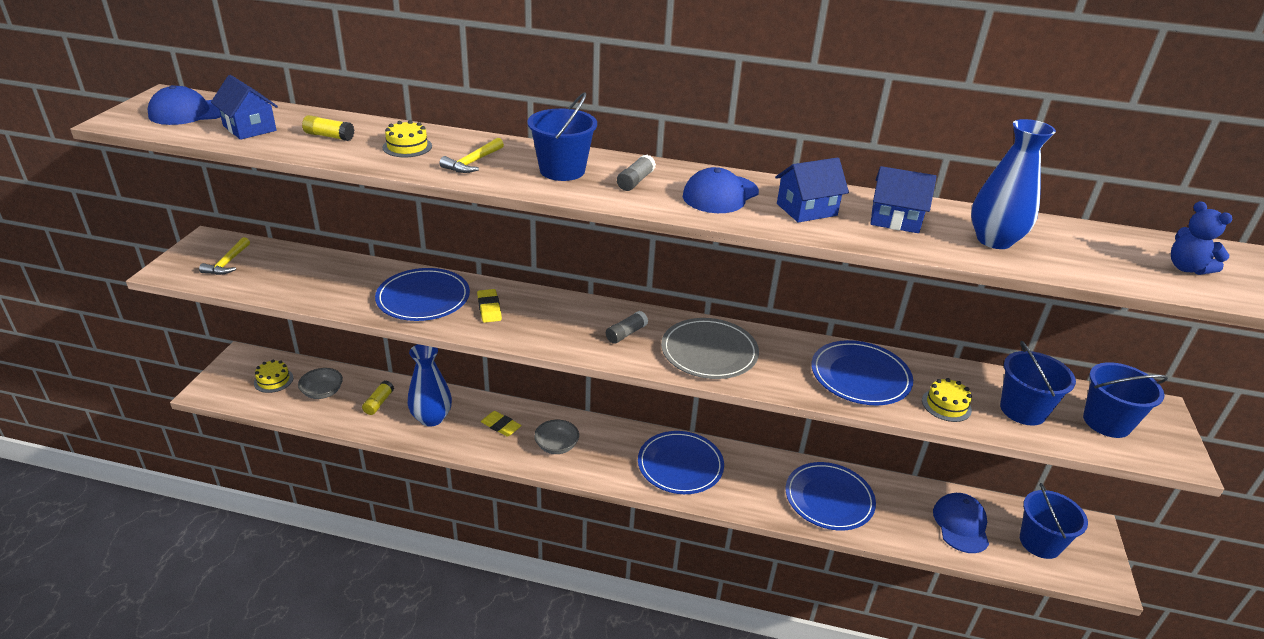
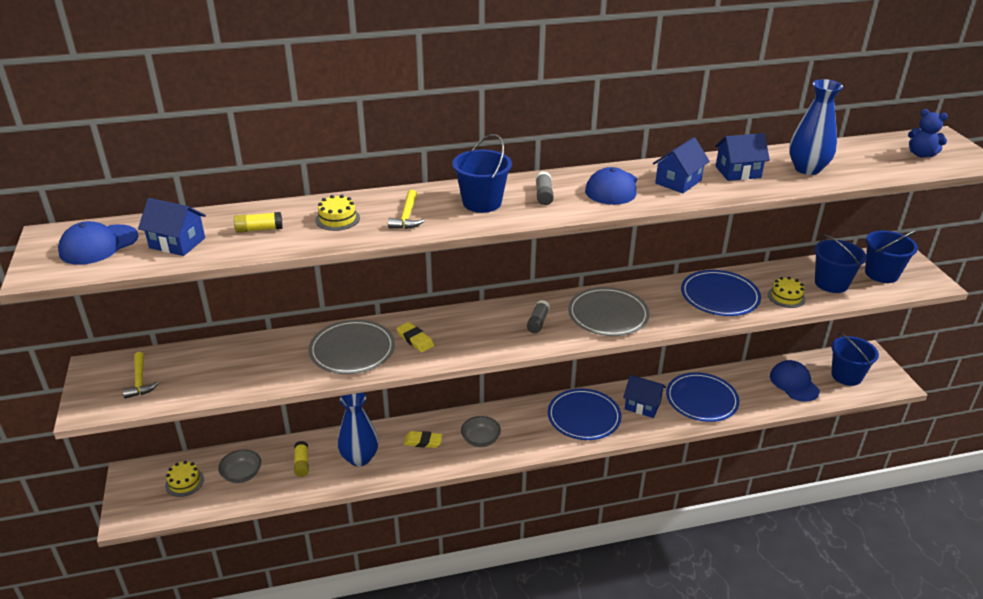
camera: 25 degrees left, 0 degrees up
(423, 298) = (352, 350): blue plate -> grey plate
(754, 478) = (642, 405): none -> blue house

